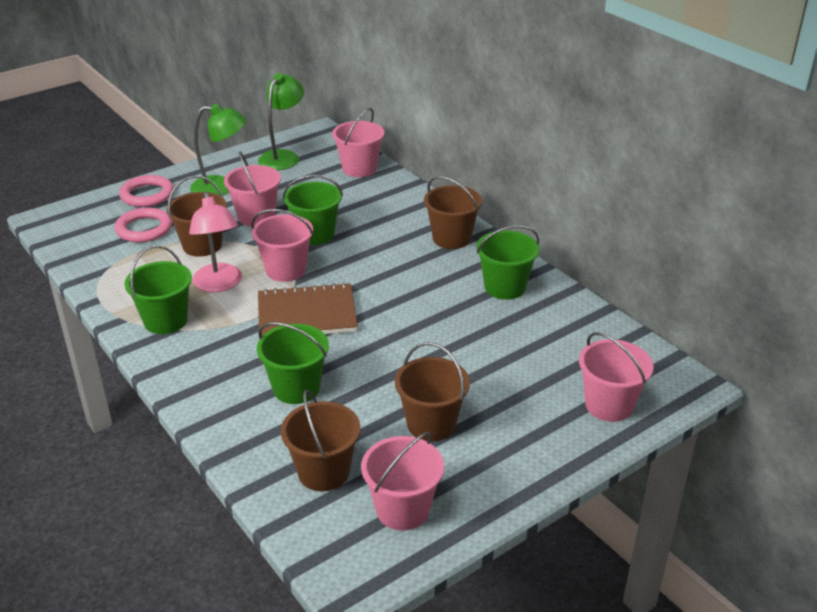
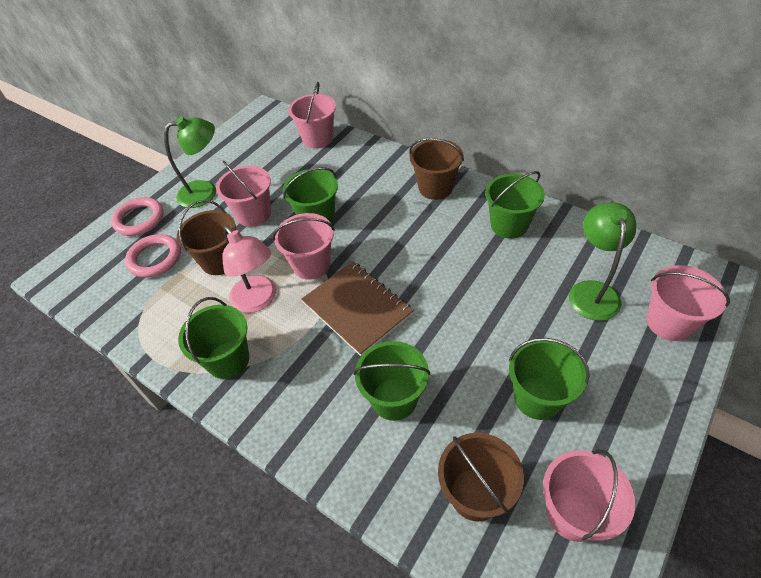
camera: 15 degrees left, 15 degrees up
(283, 156) = (244, 144): green lamp -> green lamp (592, 291)
(307, 314) = (357, 308): brown notebook -> brown notebook turned 75 degrees clockwise
(431, 424) = (537, 398): brown bucket -> green bucket

